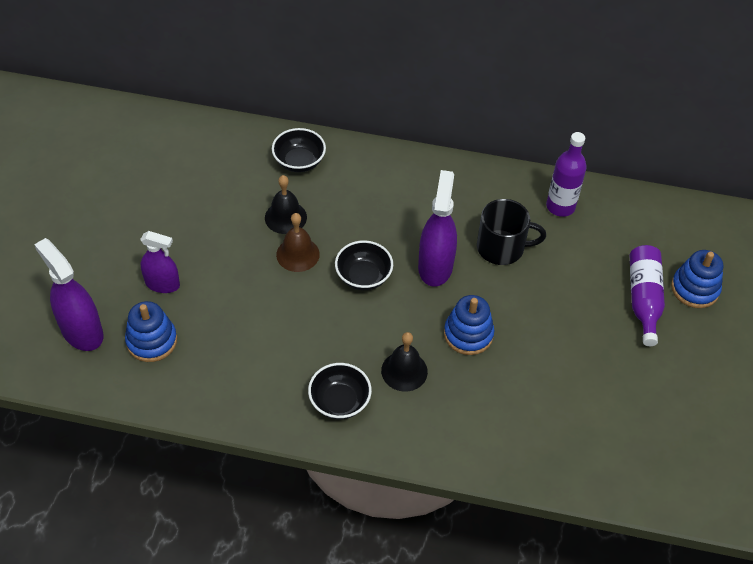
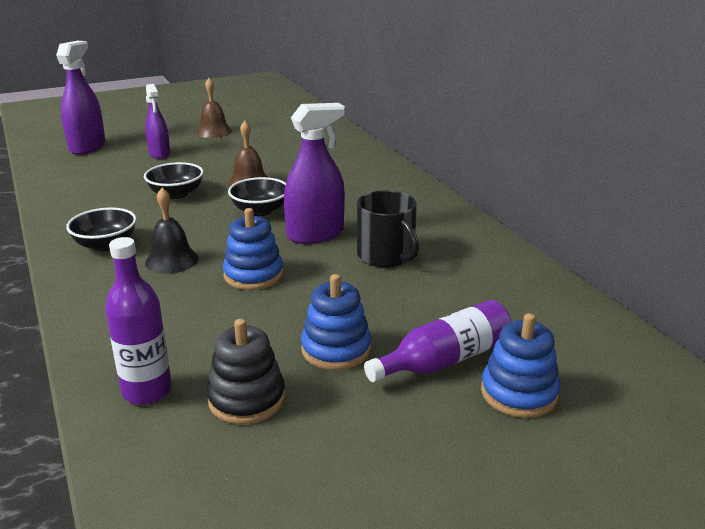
camera: 55 degrees right, 25 degrees down
(142, 217) = (214, 131): none -> brown bell
(152, 341) = (101, 166): blue stacking toy -> blue stacking toy (336, 349)
(285, 217) = (281, 167): black bell -> none
(299, 161) = (344, 155): black bowl -> black bowl (176, 194)
(560, 206) = (489, 266): purple bottle -> purple bottle (147, 391)
(614, 411) = (247, 399): none -> black stacking toy

